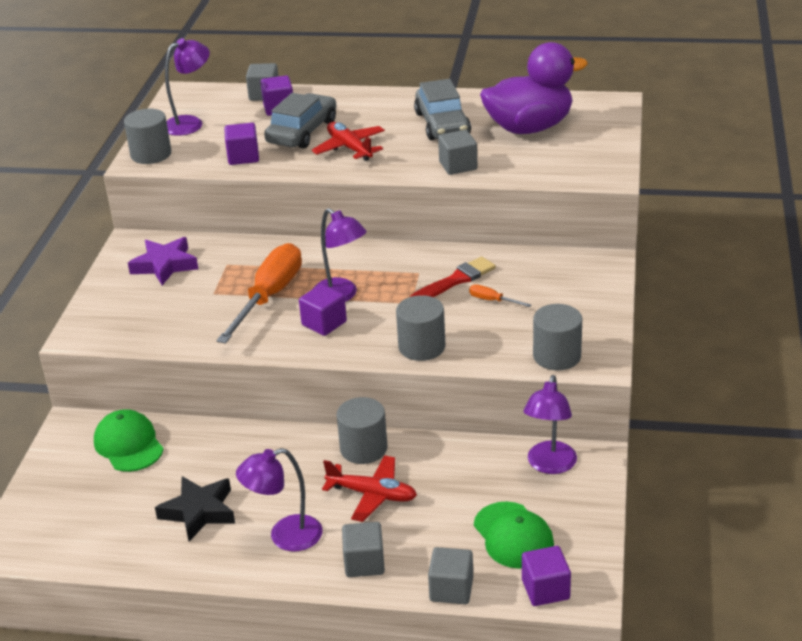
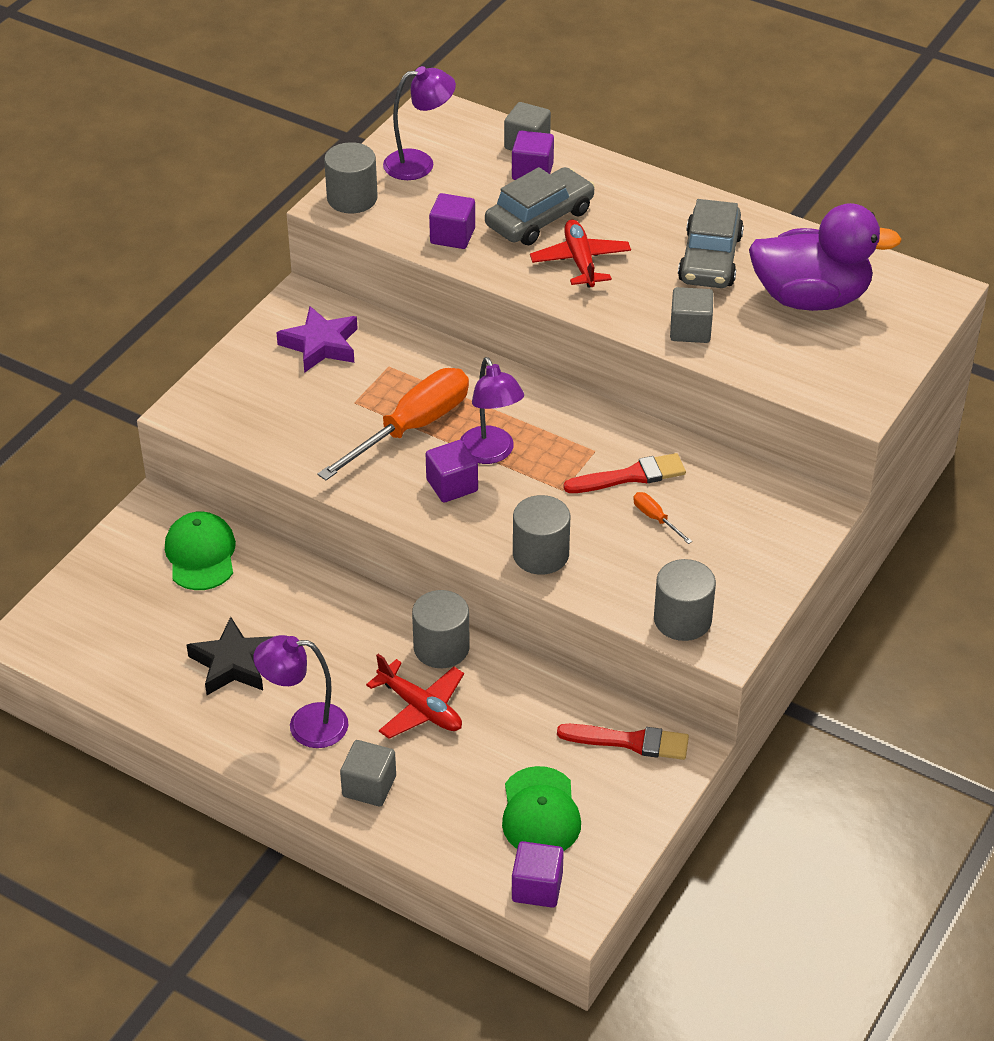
camera: 20 degrees right, 10 degrees up
(451, 589) = (441, 850): grey cube -> none
(549, 465) = (629, 742): purple lamp -> red brush

